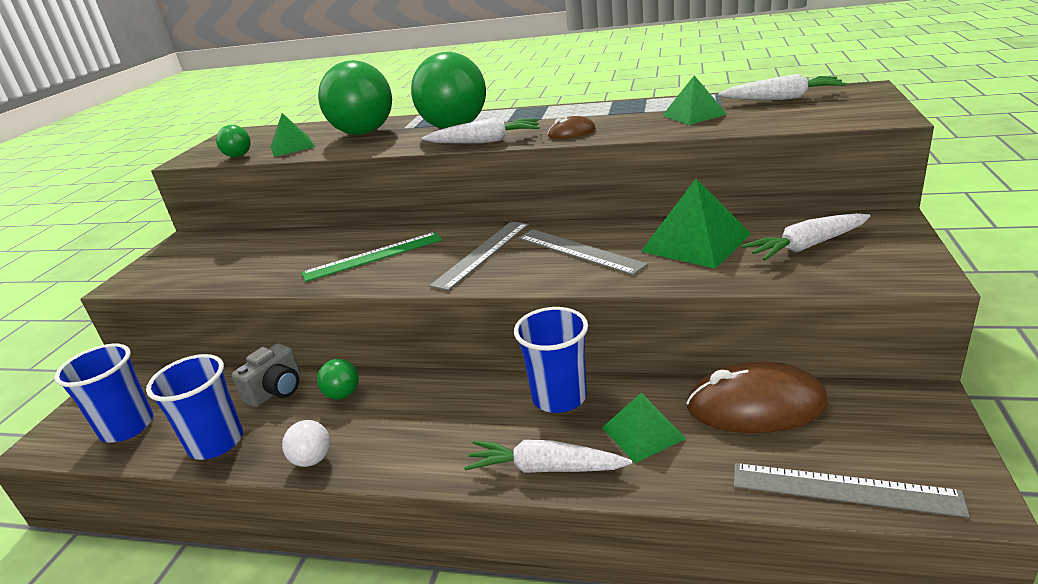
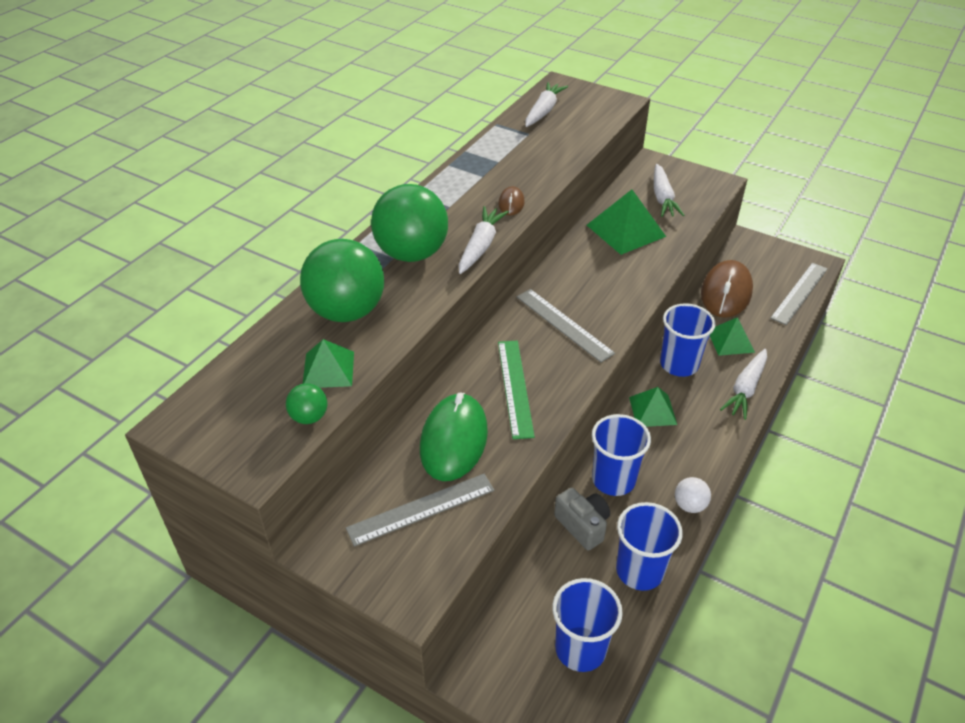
camera: 75 degrees left, 15 degrees up
(297, 250) = (454, 440): none -> green mouse
(343, 394) = (613, 480): green ball -> blue cup
(579, 251) = (598, 279): grey ruler -> grey ruler (421, 509)
(694, 114) = (535, 148): green pyramid -> green pyramid (652, 410)

